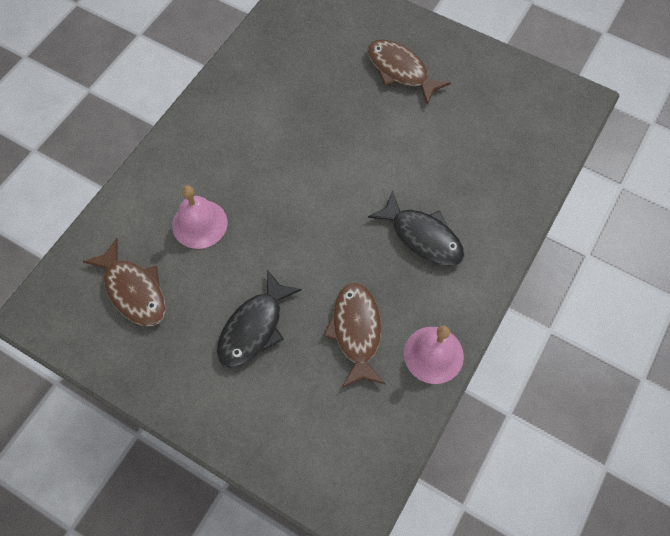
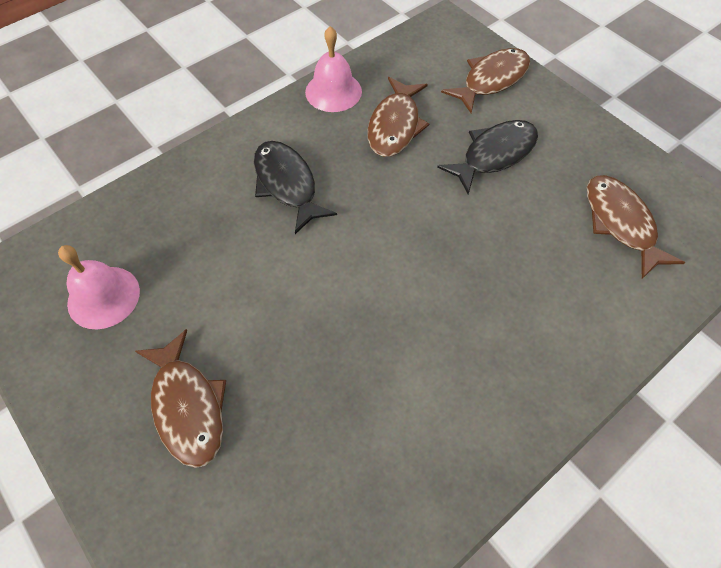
camera: 160 degrees left, 5 degrees down
(199, 224) = (535, 273): pink bell -> pink bell (103, 297)
(278, 429) = (491, 80): none -> brown fish

